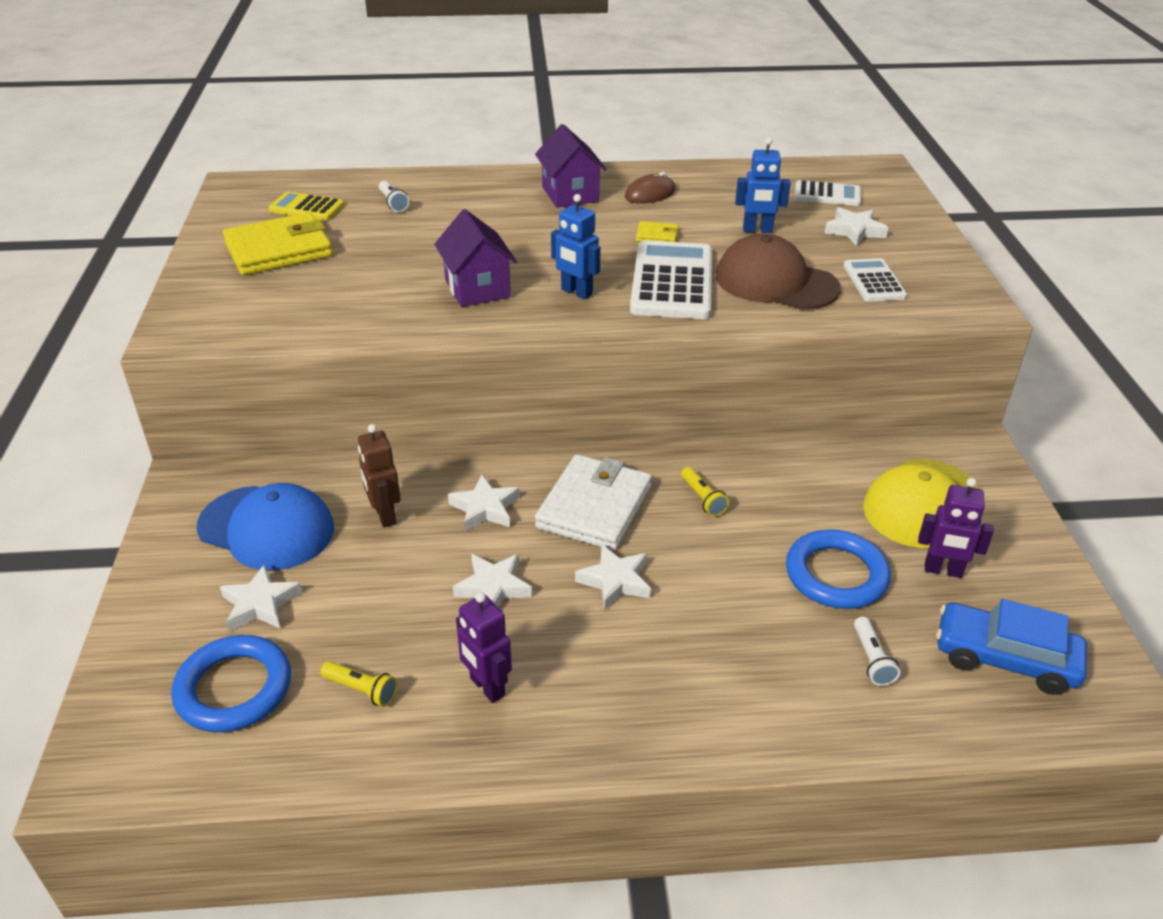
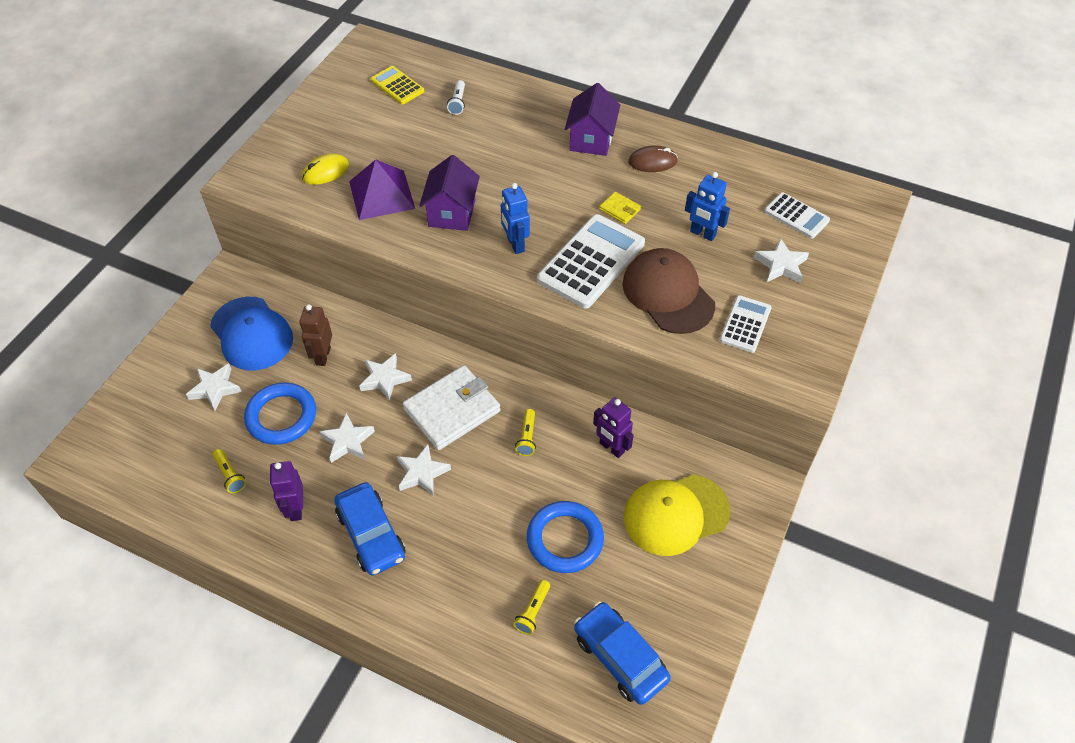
camera: 30 degrees right, 15 degrees up
(234, 688) = (168, 440): blue ring -> blue ring (281, 416)
(279, 250) = (351, 123): yellow wallet -> none
(284, 297) = (325, 171): none -> yellow mouse
(376, 297) = (382, 194): none -> purple pyramid
(611, 670) = (371, 534): none -> blue car
(871, 659) = (533, 611): white flashlight -> yellow flashlight
(943, 570) = (640, 573): purple robot -> purple robot (611, 448)

